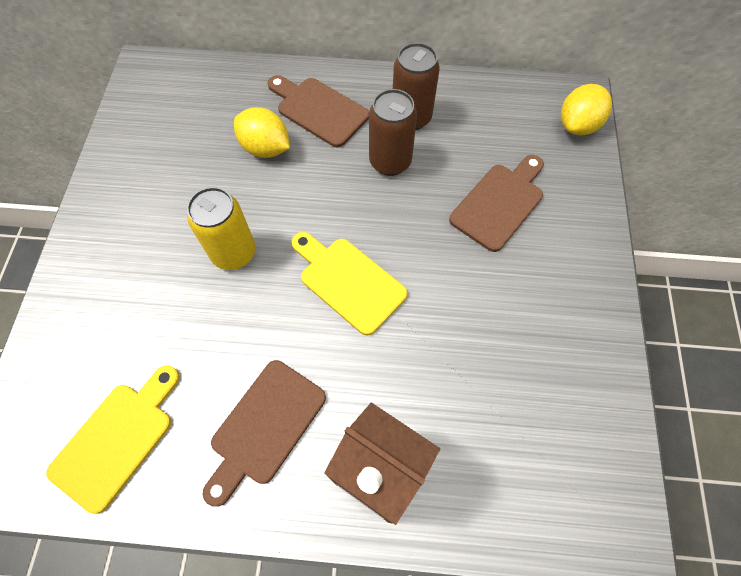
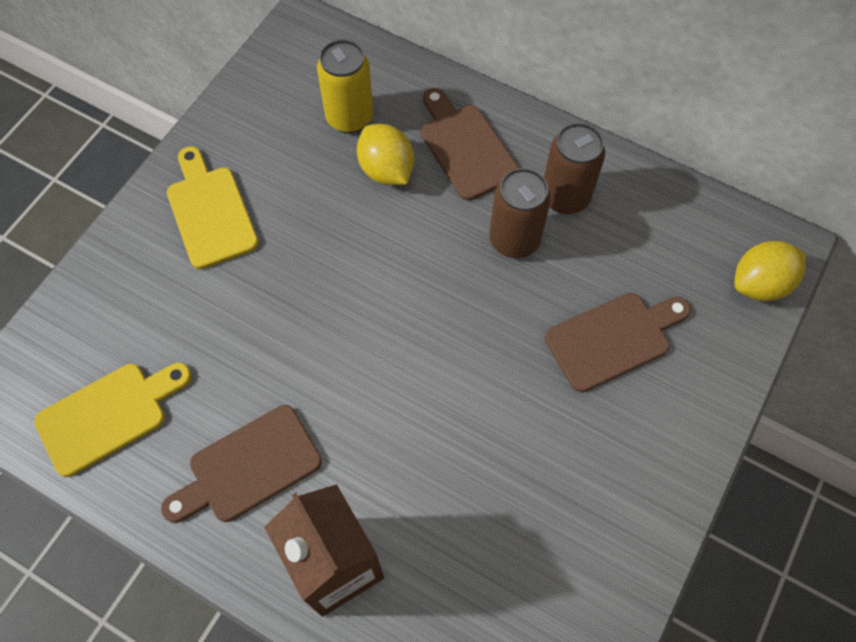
camera: 25 degrees right, 0 degrees up
(234, 253) = (300, 275): yellow can -> yellow can (349, 117)
(348, 281) = (402, 356): yellow cutting board -> yellow cutting board (210, 212)

